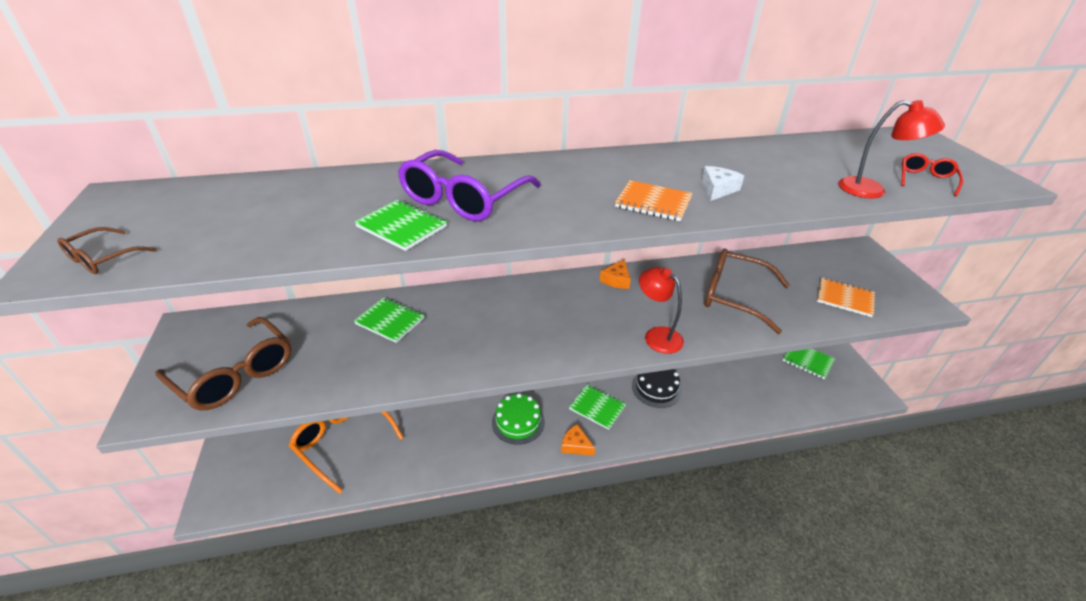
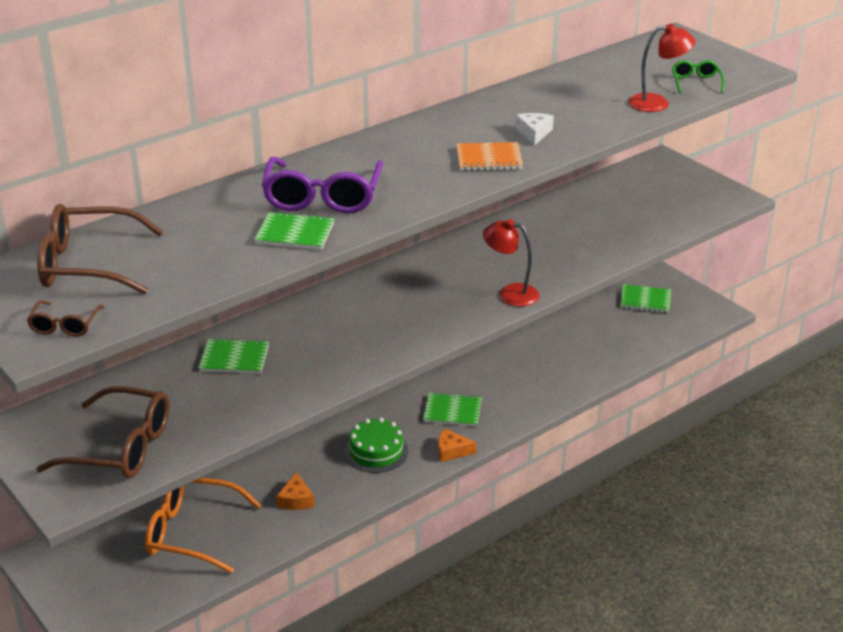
camera: 25 degrees left, 5 degrees down
(616, 280) = (438, 255): orange cheese -> orange cheese (296, 500)
(656, 388) = (504, 374): black cake -> none
(734, 296) = (562, 239): brown glasses -> brown glasses (88, 265)
(844, 298) = (663, 212): orange notebook -> none
(925, 180) = (696, 82): red glasses -> green glasses

